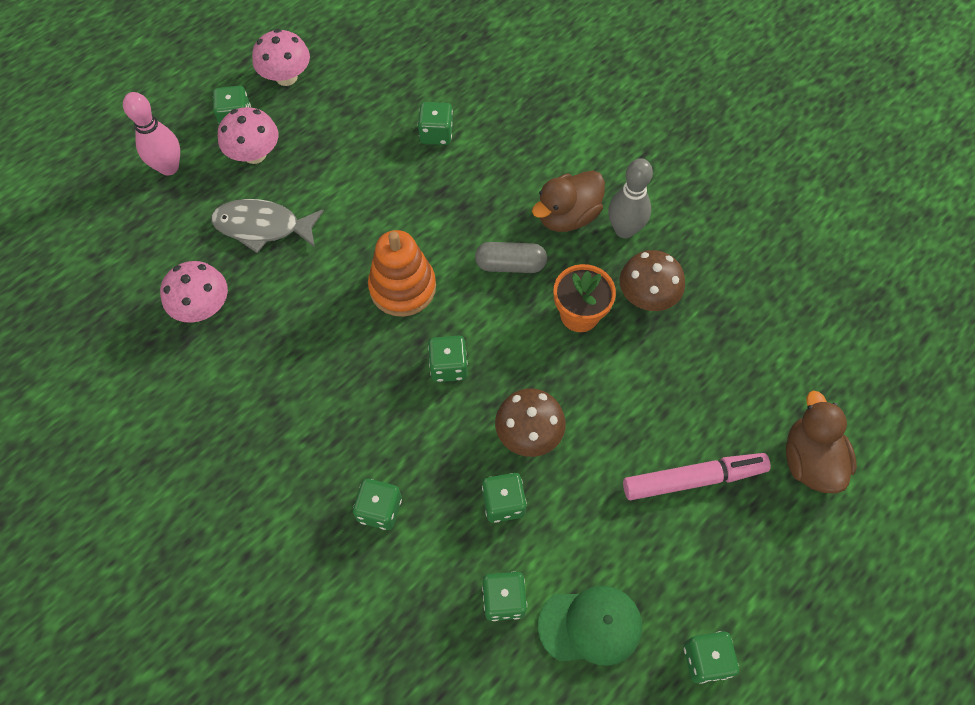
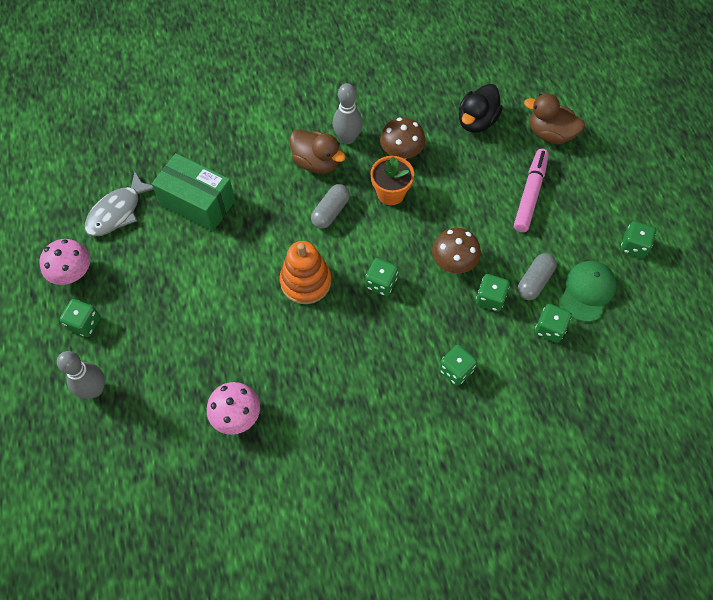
camera: 60 degrees left, 0 degrees up
(169, 167) = (94, 389): pink bowling pin -> grey bowling pin
(255, 154) = (127, 325): pink mushroom -> none
(262, 227) = (195, 347): grey fish -> grey fish (117, 212)
(436, 134) = (198, 203): green dice -> green box
(562, 547) = (534, 281): none -> grey capsule
(567, 216) = (317, 162): brown duck -> brown duck turned 45 degrees counterclockwise
(759, 359) = (476, 121): none -> black duck

